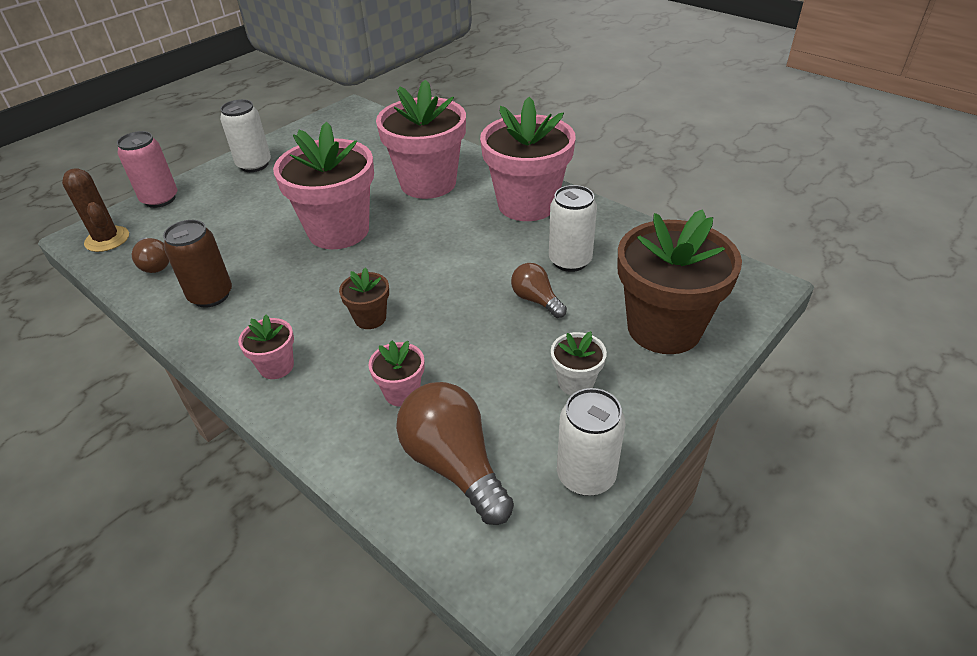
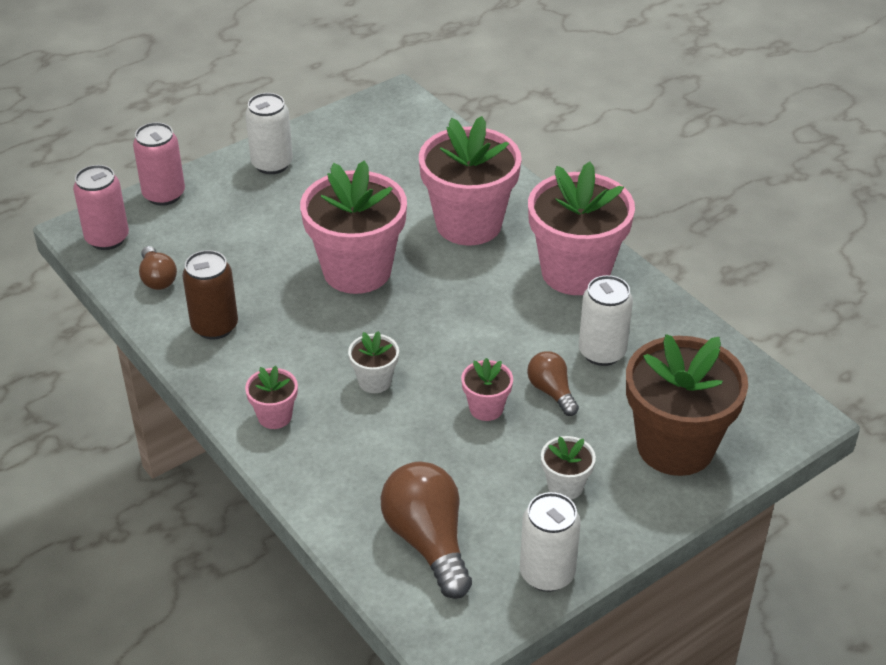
camera: 10 degrees right, 0 degrees up
(107, 239) = (107, 238): brown cactus -> pink can
(370, 318) = (375, 381): brown flower pot -> white flower pot
(402, 392) = (392, 465): pink flower pot -> pink flower pot (486, 408)

